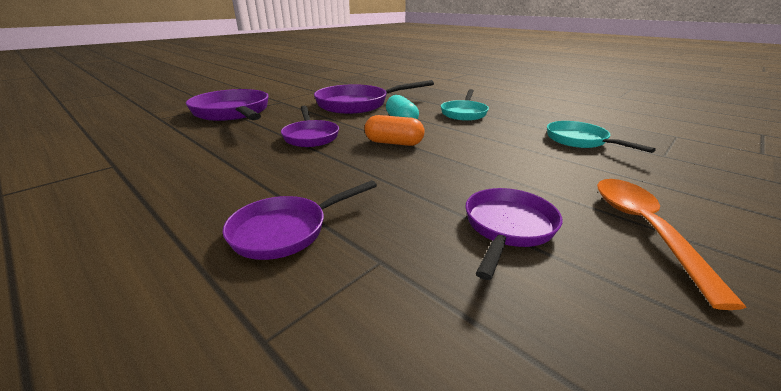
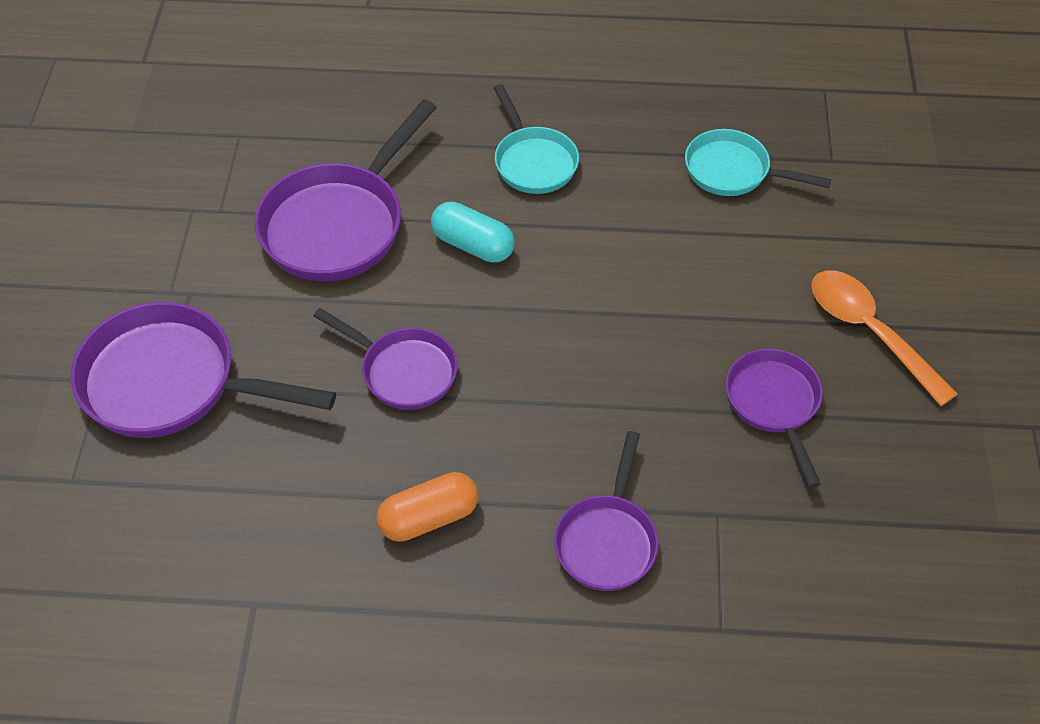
camera: 40 degrees left, 25 degrees up
(394, 143) = (530, 317): orange capsule -> orange capsule (429, 517)

